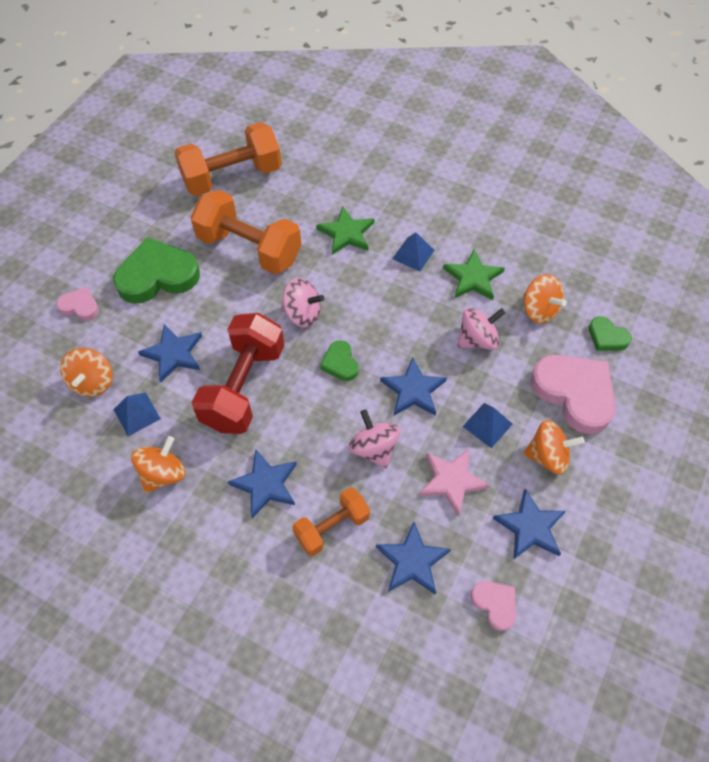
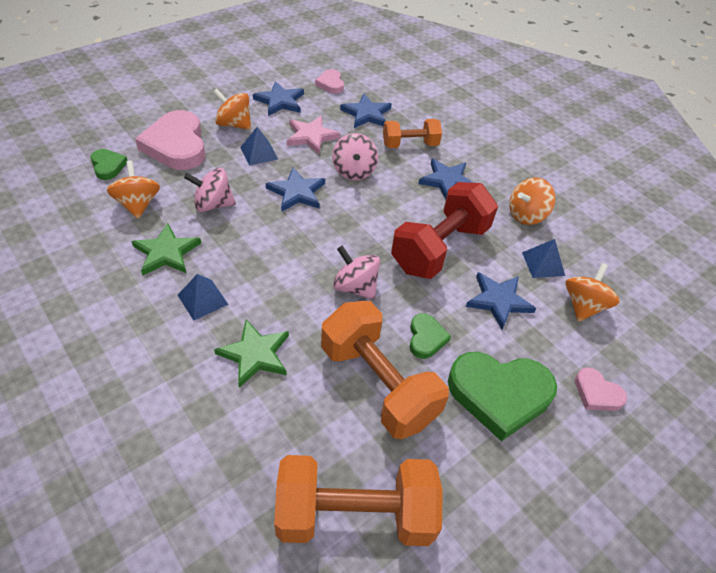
camera: 160 degrees left, 10 degrees down
(340, 363) = (344, 233): green heart -> green heart (426, 338)

